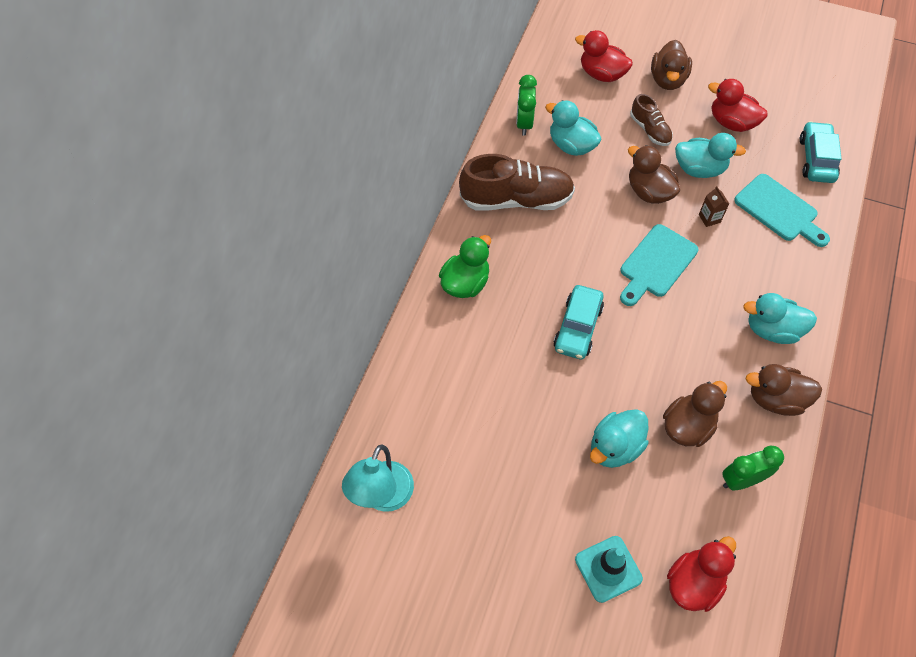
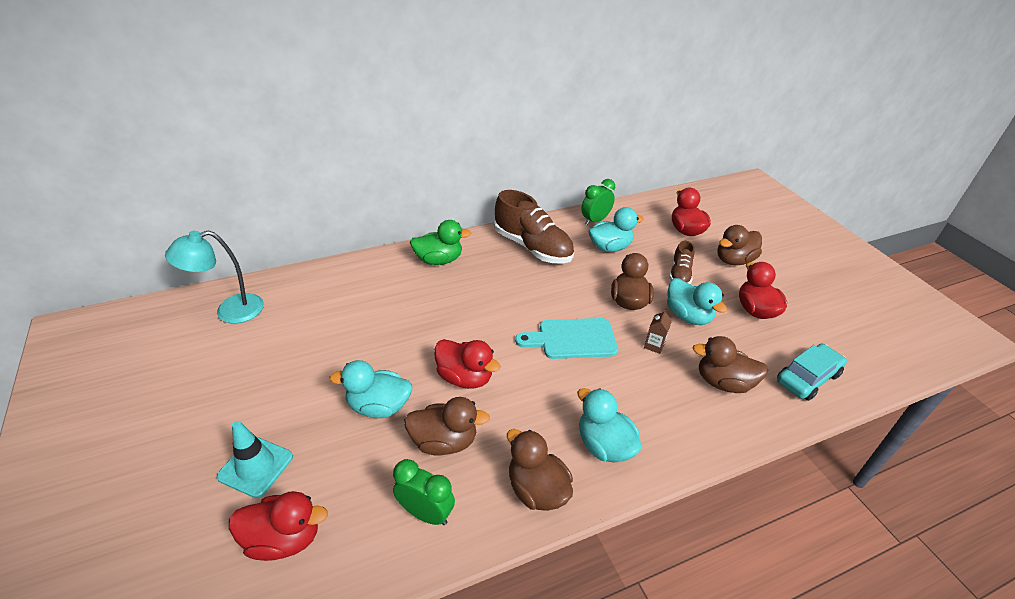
camera: 45 degrees right, 20 degrees down
(571, 145) = (610, 247): turquoise duck -> turquoise duck turned 75 degrees clockwise
(578, 327) = (465, 328): turquoise car -> none
(634, 368) = (465, 378): none -> red duck
(779, 210) = (723, 382): turquoise cutting board -> brown duck

